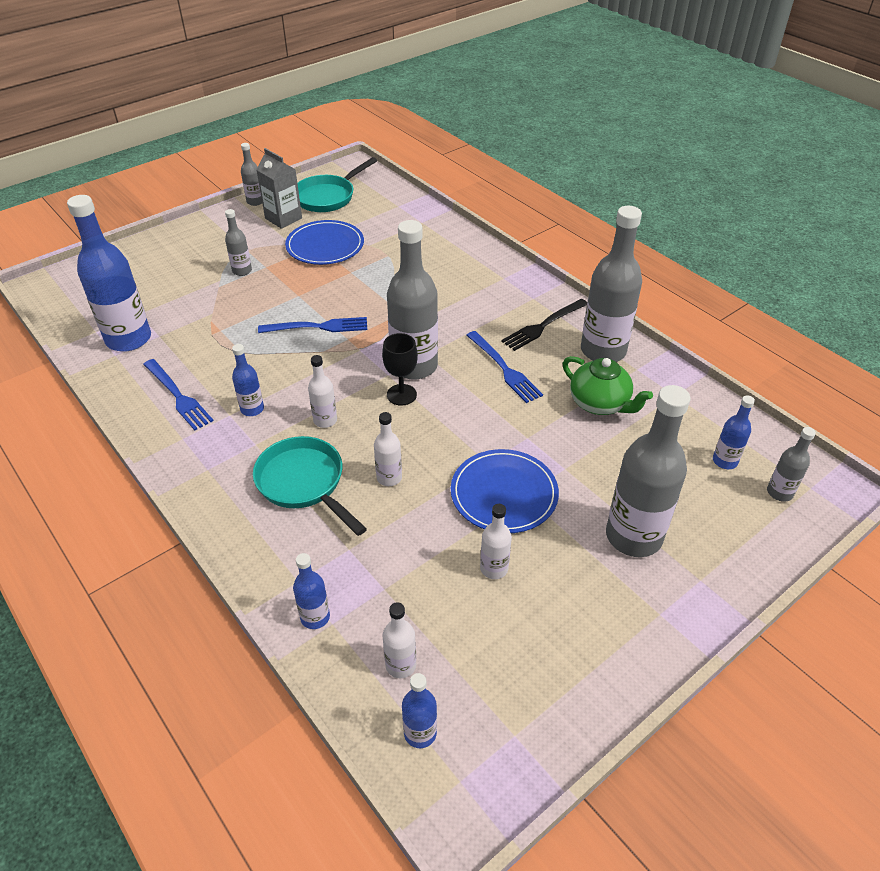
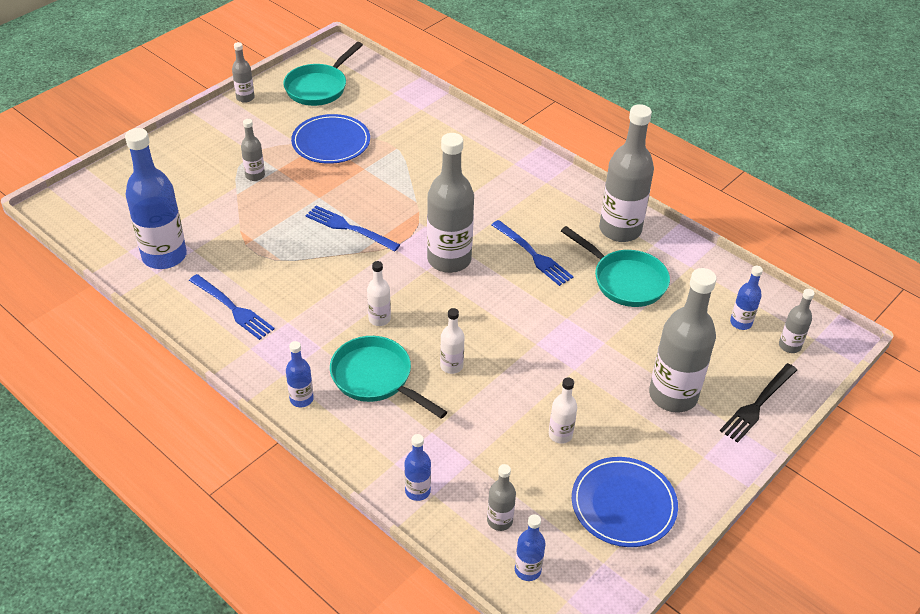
camera: 10 degrees left, 0 degrees up
(252, 409) = (308, 314): blue bottle -> blue bottle (301, 399)
(283, 218) = (280, 115): grey carton -> none
(319, 327) = (348, 228): blue fork -> blue fork turned 135 degrees counterclockwise
(401, 395) = (444, 288): black goblet -> none
(401, 665) = (499, 520): white bottle -> grey bottle
(504, 494) = (556, 370): blue plate -> blue plate (623, 504)
(542, 326) = (560, 210): black fork -> black fork (757, 405)
(600, 404) = (625, 281): green teapot -> turquoise pan

